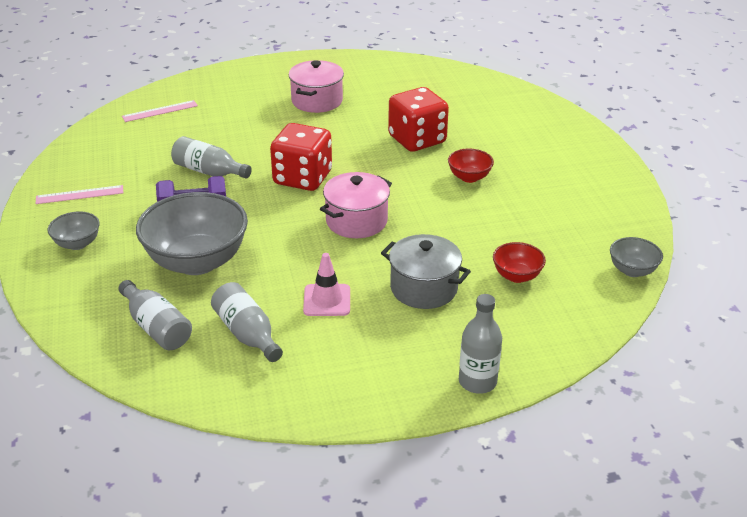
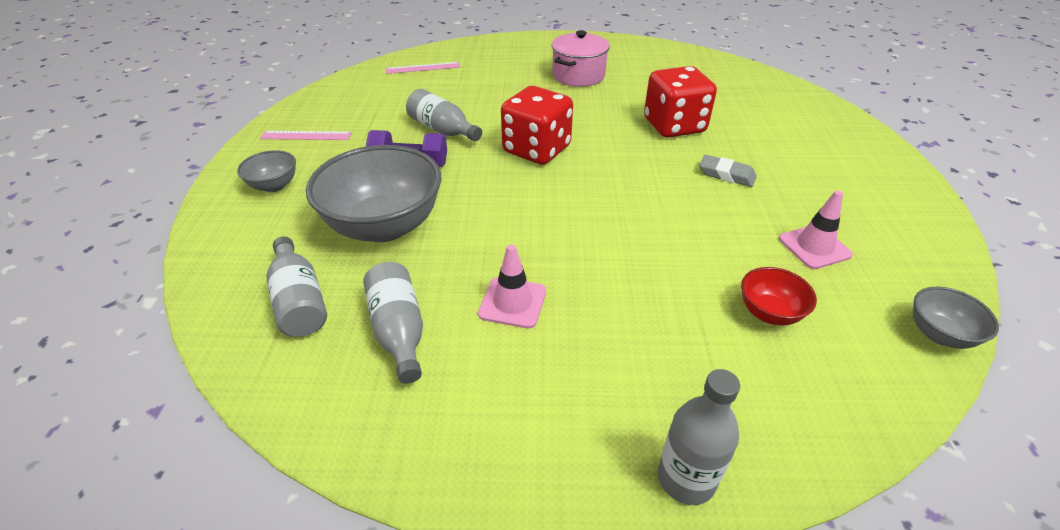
camera: 15 degrees right, 5 degrees up
(356, 221) = (580, 206): pink pot -> none
(424, 288) = (640, 308): grey pot -> none
(469, 177) = (726, 175): red bowl -> grey eraser
(544, 224) = (814, 247): none -> pink traffic cone

